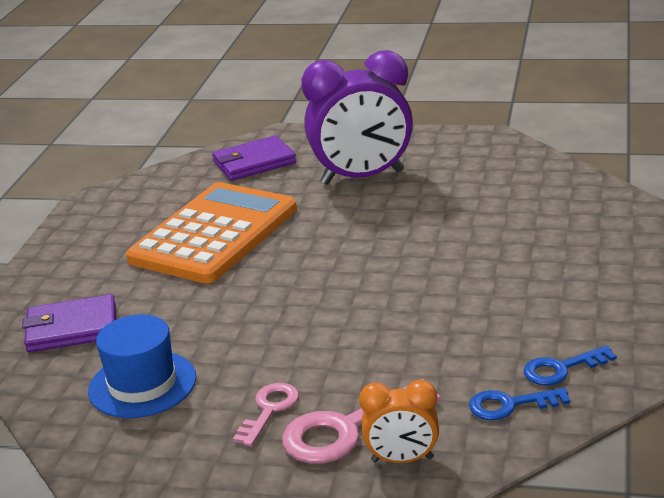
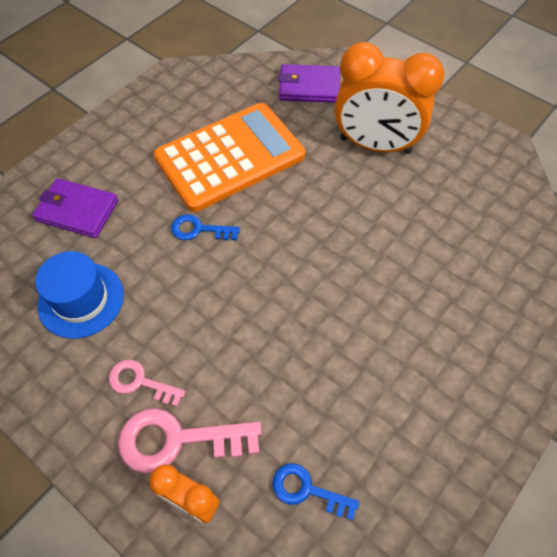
camera: 25 degrees right, 30 degrees up
(269, 410) = (140, 382): pink key -> pink key turned 120 degrees counterclockwise
(362, 177) = (375, 145): purple clock -> orange clock
(561, 369) = (374, 472): blue key -> blue key (199, 229)

